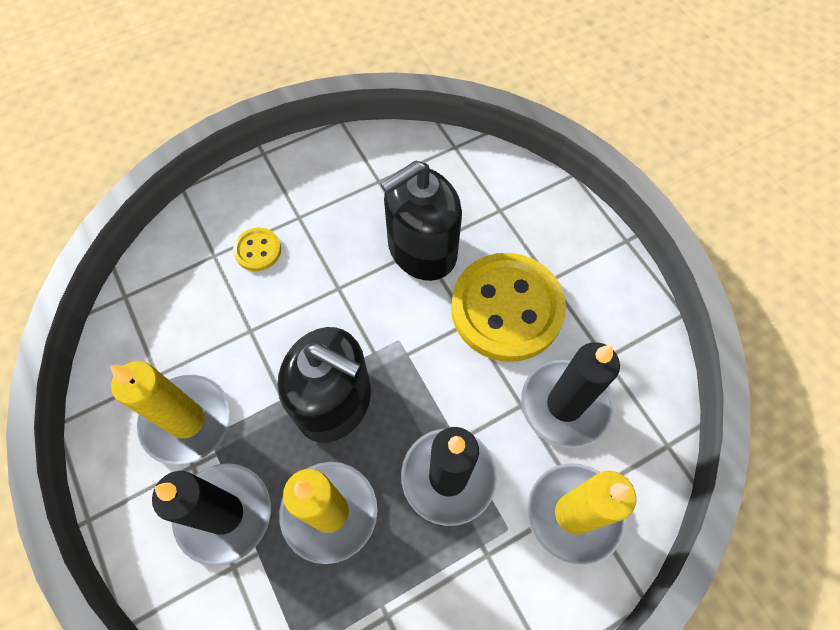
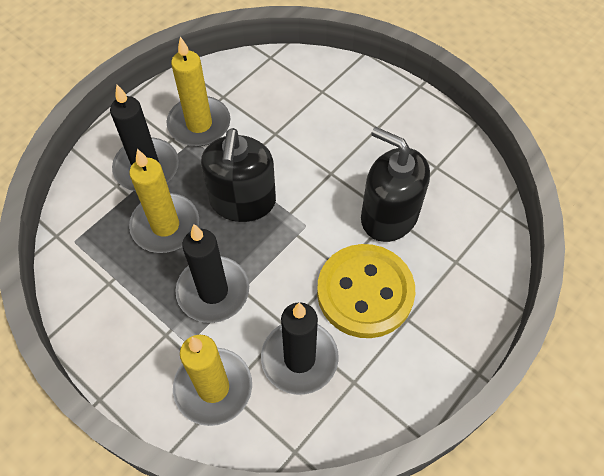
camera: 70 degrees right, 5 degrees down
(258, 250) = (337, 114): yellow button -> none

